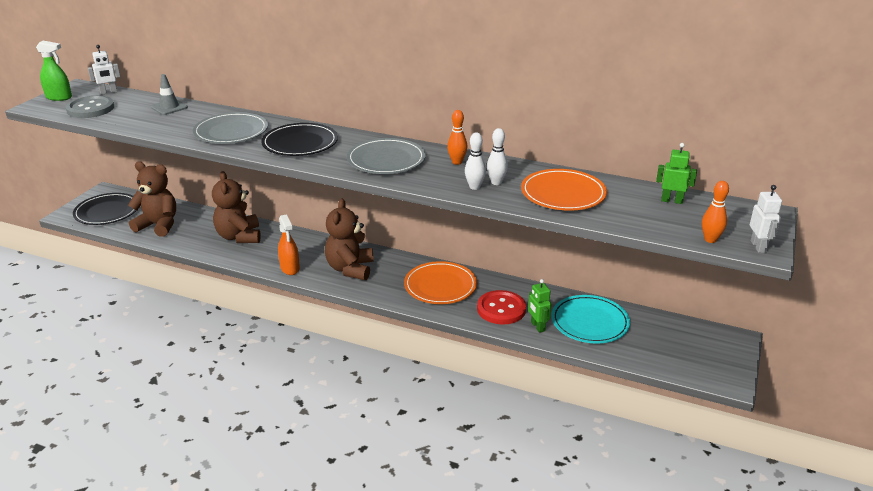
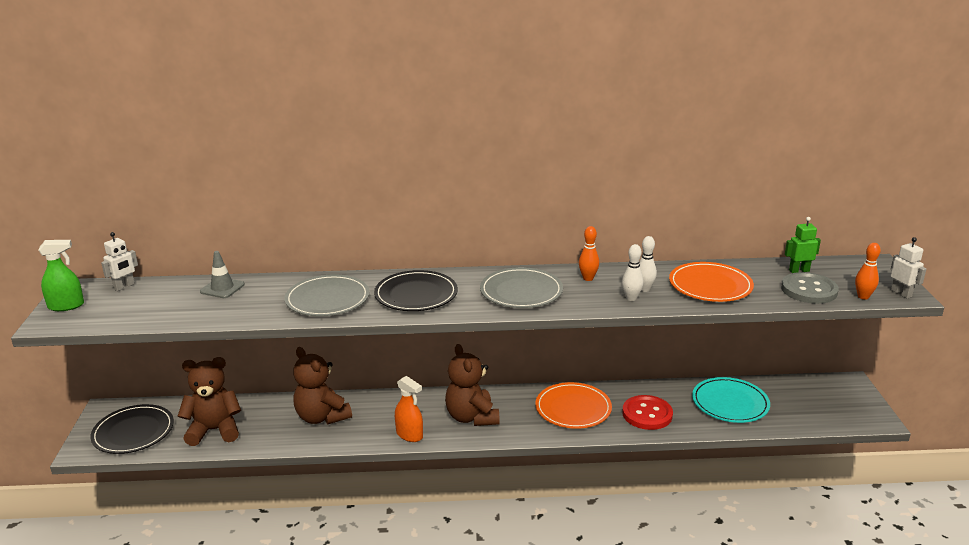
camera: 25 degrees left, 5 degrees down
(90, 109) = (126, 310): grey button -> grey button (809, 290)
(537, 326) = (692, 421): green robot -> none

